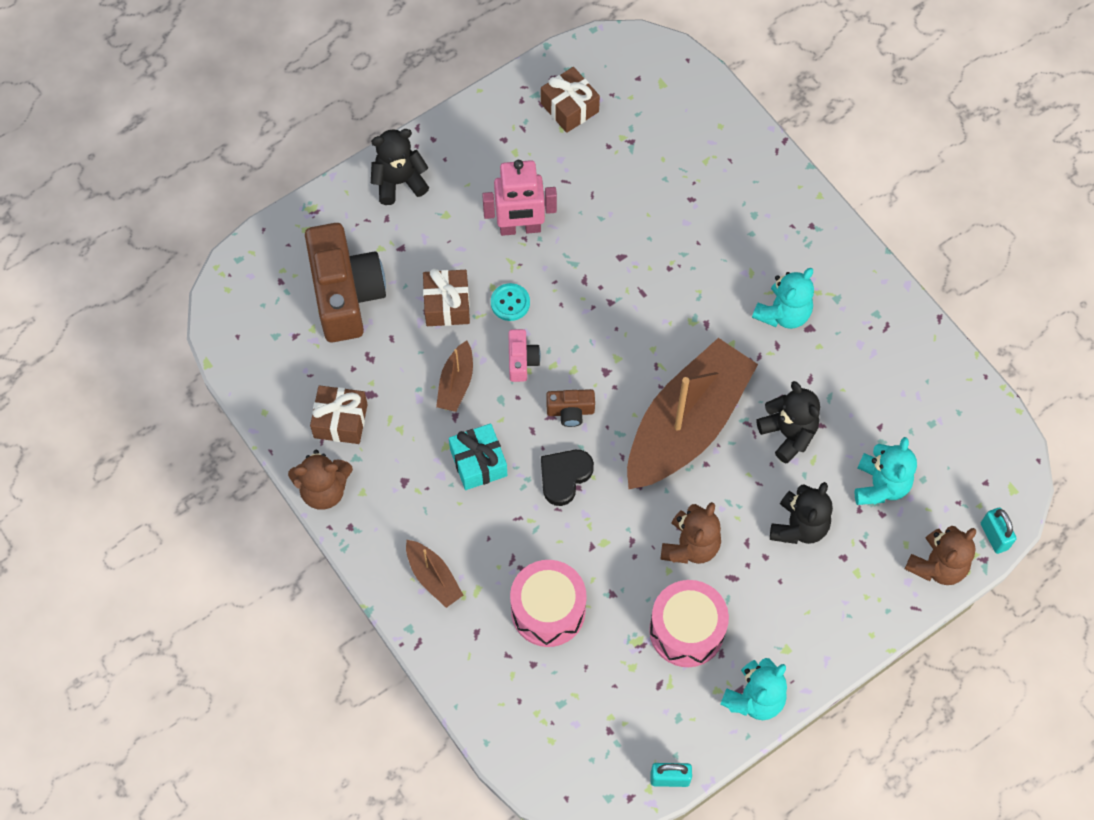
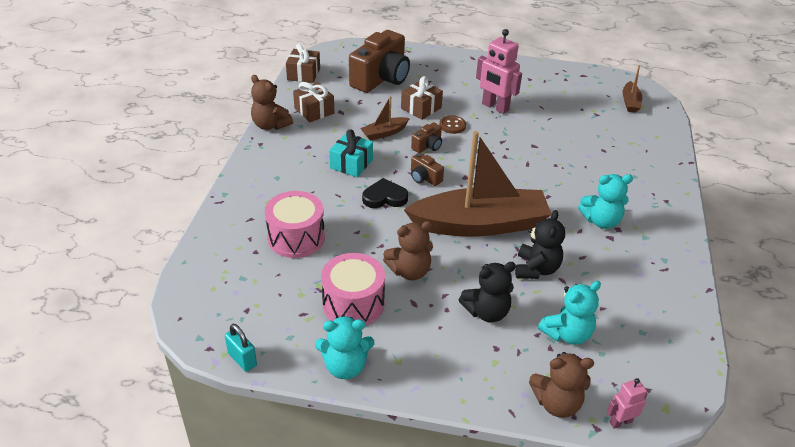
camera: 45 degrees right, 25 degrees down
(399, 182) = (459, 63): black teddy bear -> none
(433, 577) = (265, 185): brown boat -> brown boat (630, 102)
(510, 303) = (452, 125): turquoise button -> brown button
(522, 361) = (428, 146): pink camera -> brown camera
(569, 107) = (578, 87): brown gift -> brown gift (303, 74)
(994, 536) = (620, 422): turquoise padlock -> pink robot

